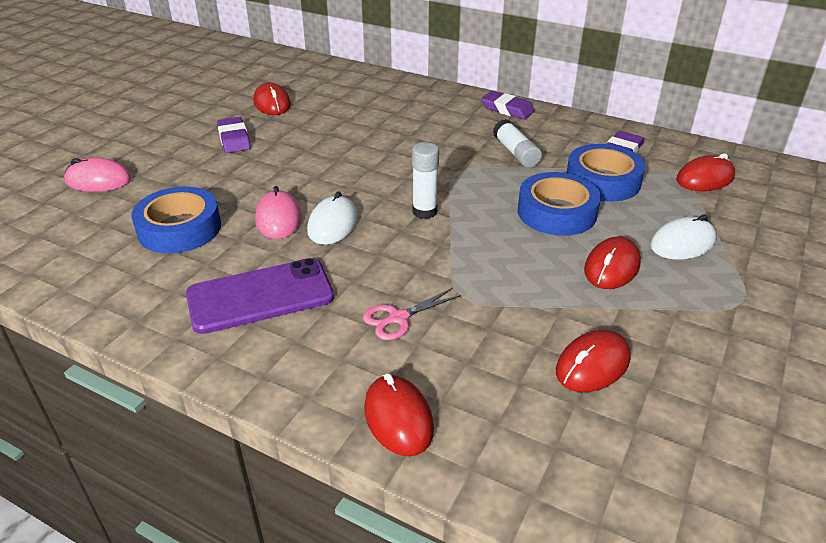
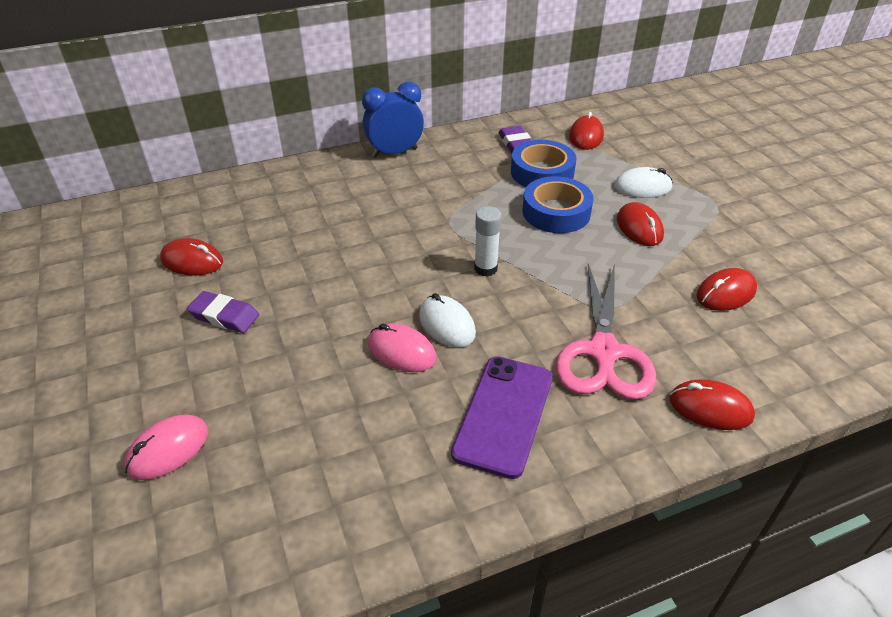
camera: 50 degrees left, 5 degrees up
(179, 228) = (341, 423): blue tape -> none
(398, 318) = (603, 352): pink scissors -> pink scissors, size x2.12
(507, 109) = (394, 153): purple eraser -> blue clock
(515, 153) = (460, 184): white glue stick -> none
(592, 365) = (725, 293): red mouse -> red mouse turned 60 degrees clockwise
(682, 243) = (642, 187): white mouse -> white mouse turned 75 degrees clockwise

